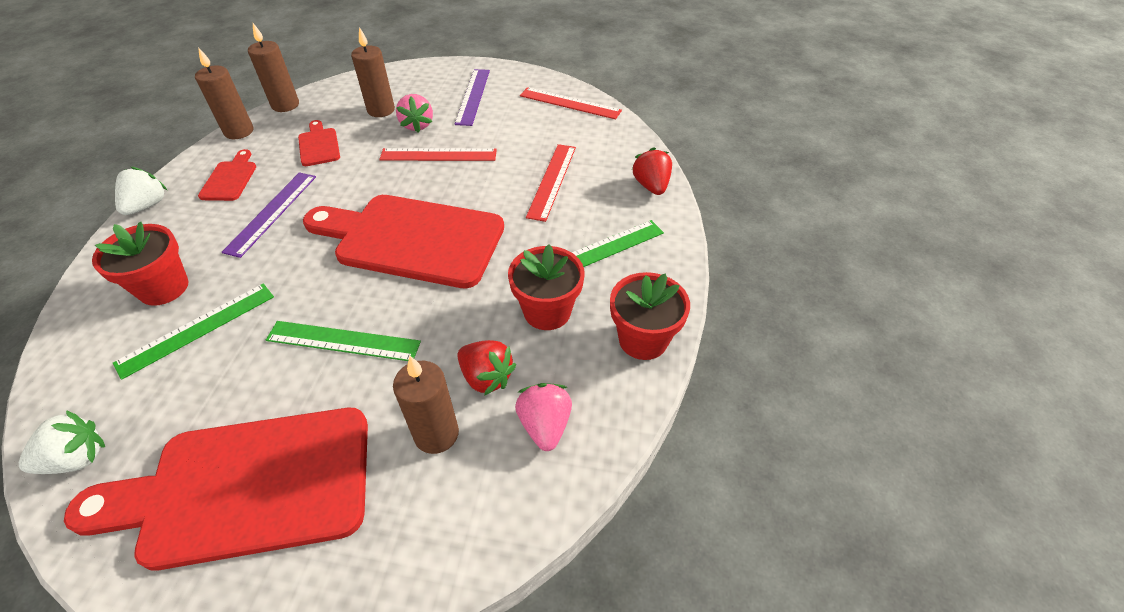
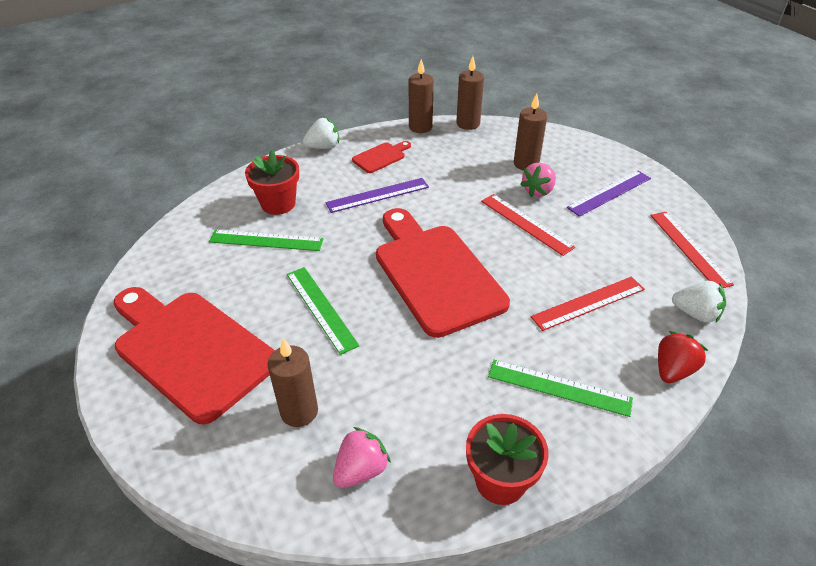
camera: 50 degrees right, 5 degrees down
(77, 459) = (153, 269): white strawberry -> white strawberry (695, 314)
(319, 145) = (455, 166): red cutting board -> none
(486, 377) = (367, 404): red strawberry -> none
(547, 311) = (459, 397): red flower pot -> none

